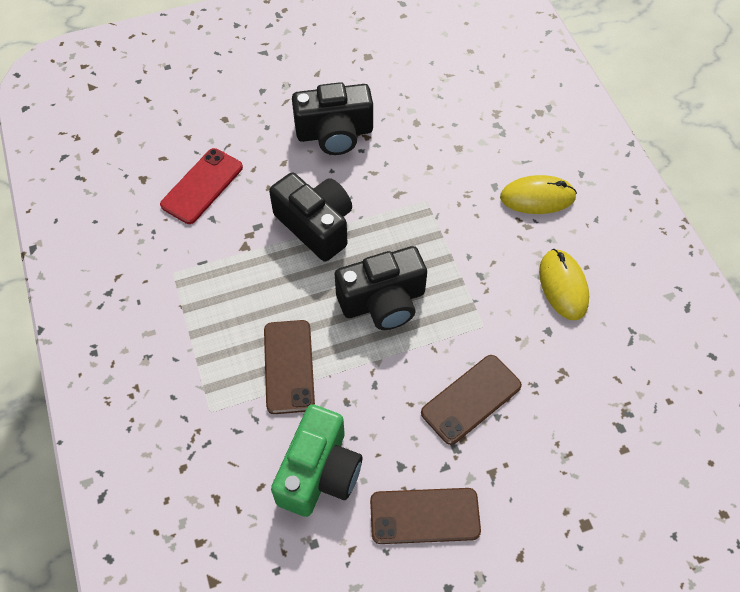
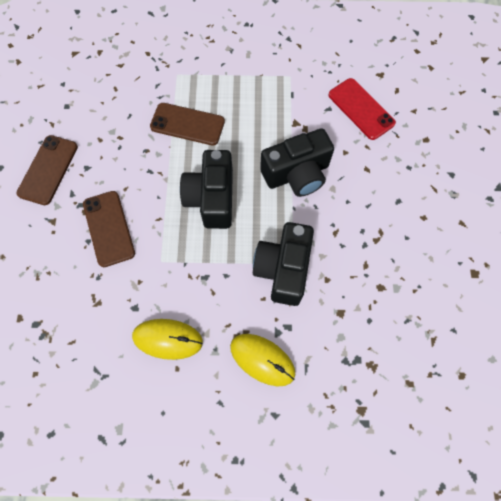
camera: 110 degrees right, 10 degrees up
(319, 472) = (107, 121): green camera -> none
(334, 133) = (387, 216): black camera -> black camera (283, 269)
(537, 197) = (262, 359): yellow mouse -> yellow mouse turned 75 degrees counterclockwise

